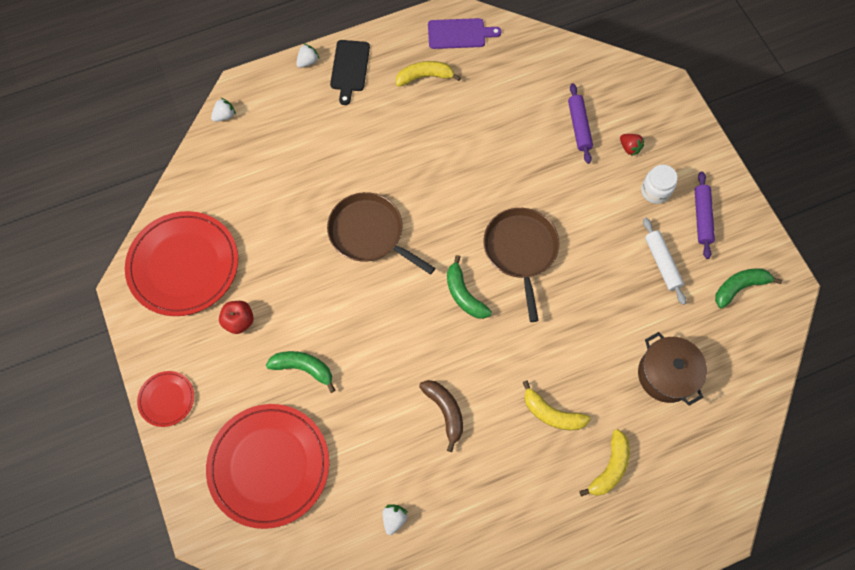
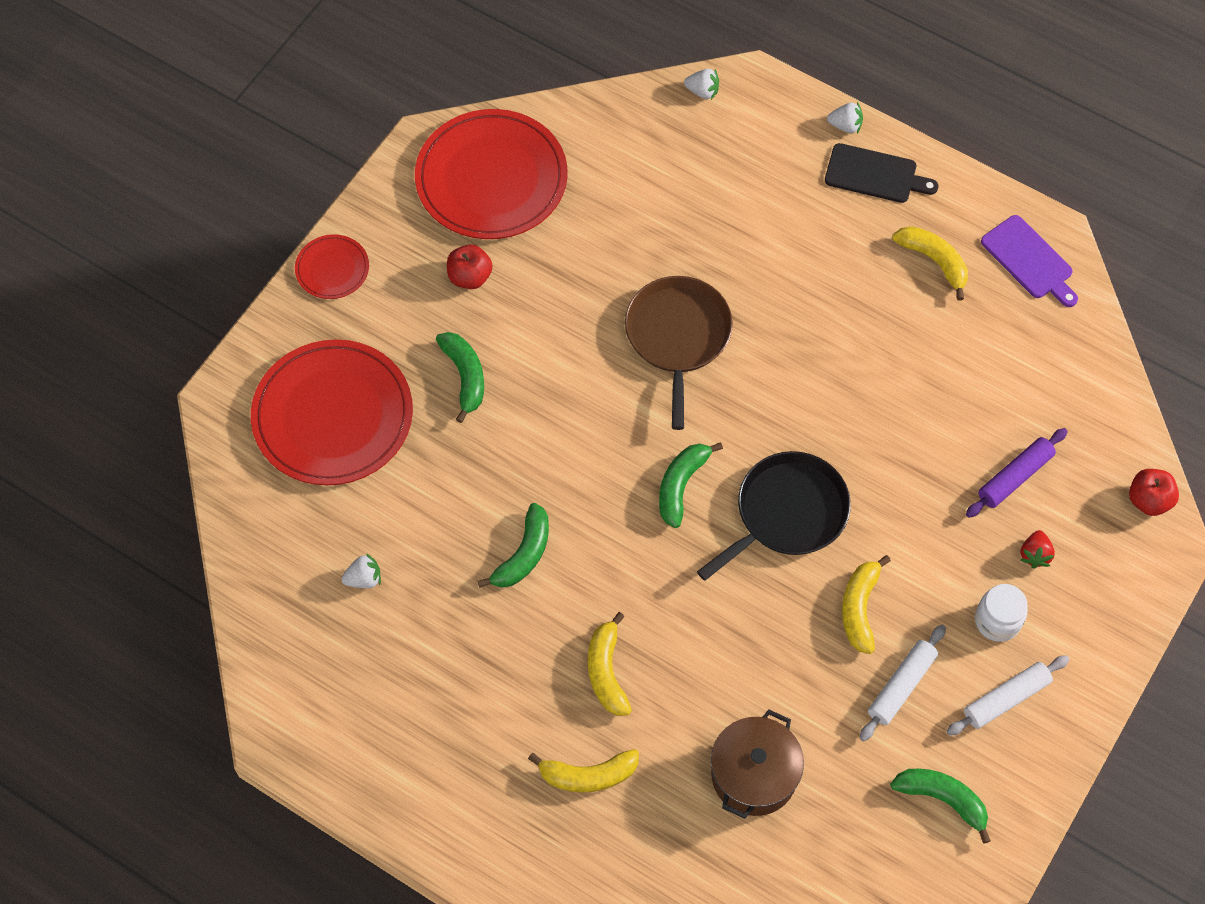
camera: 55 degrees right, 5 degrees down
(350, 68) = (875, 174): black cutting board -> black cutting board turned 135 degrees counterclockwise
(445, 411) = (523, 554): brown banana -> green banana
(520, 251) = (787, 513): brown pan -> black pan
(603, 253) = (859, 608): none -> yellow banana
(635, 76) = (1148, 500): none -> red apple
(702, 217) = (1006, 699): purple rolling pin -> white rolling pin

